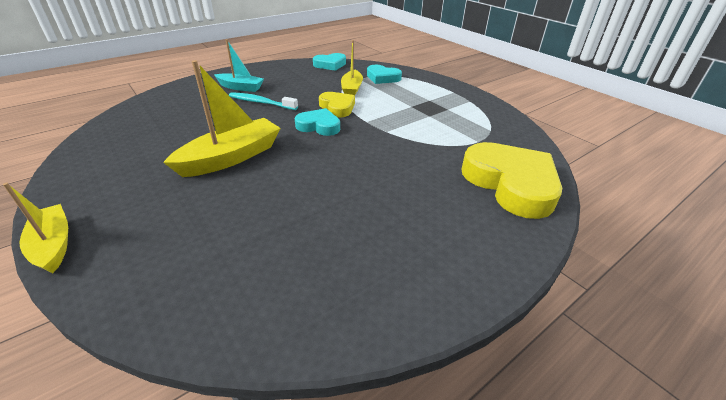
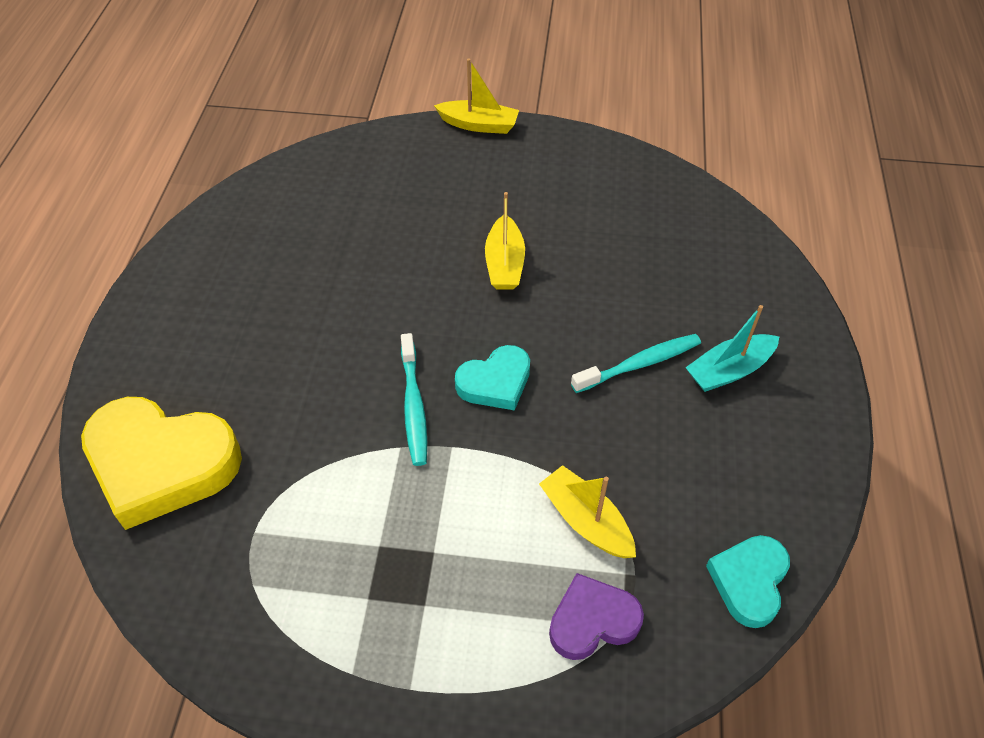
camera: 135 degrees right, 15 degrees up
(231, 157) = (504, 263): yellow boat -> yellow boat, size x0.63
(337, 107) = (531, 444): yellow heart -> none
(363, 138) = (413, 406): none -> turquoise toothbrush
(382, 78) = (592, 621): turquoise heart -> purple heart

